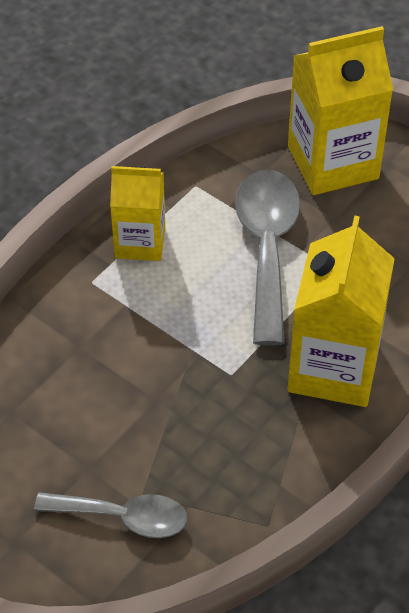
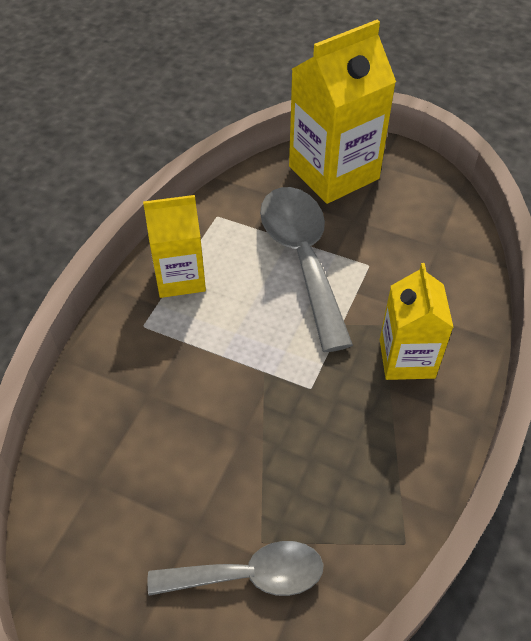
camera: 15 degrees left, 0 degrees up
(333, 367) = (407, 358): yellow carton -> yellow carton, size x0.62

